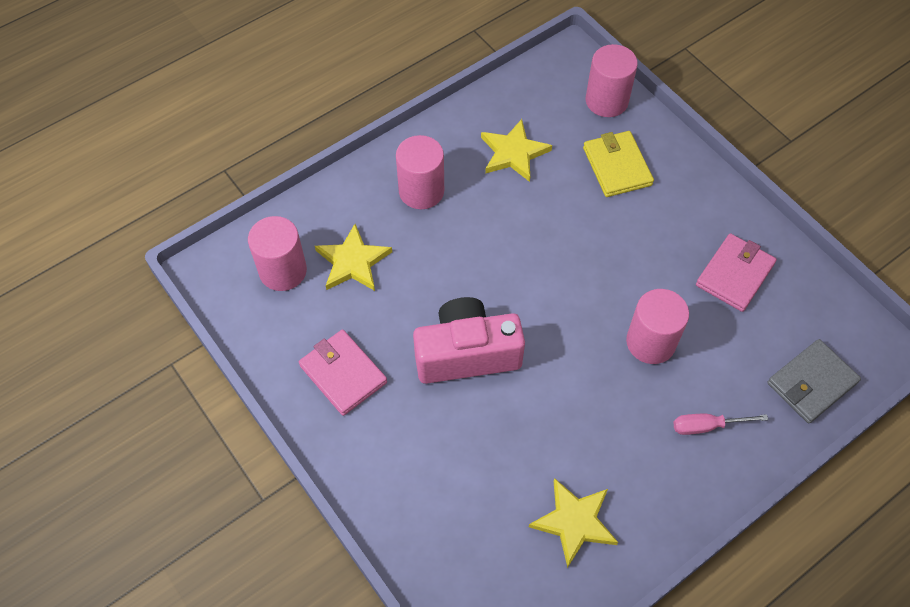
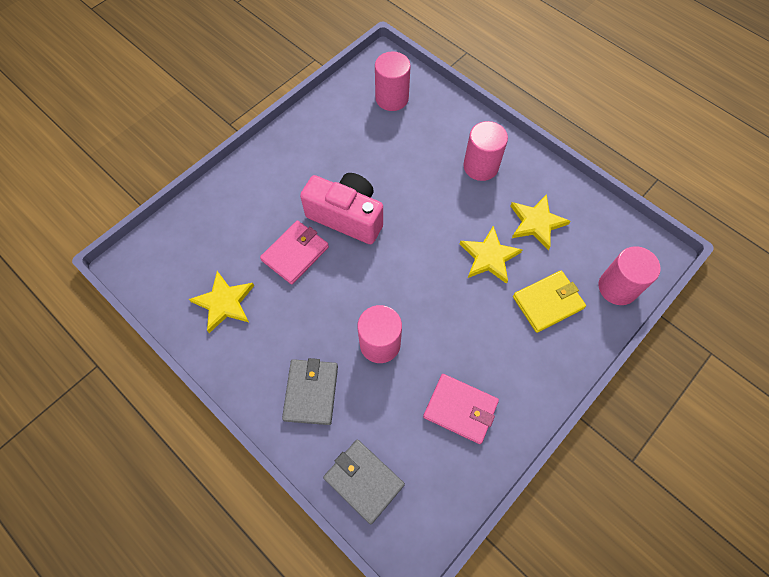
camera: 80 degrees right, 5 degrees up
(343, 374) = (319, 146): pink wallet -> pink wallet (295, 254)
(353, 262) = (408, 136): yellow star -> yellow star (489, 257)
(467, 354) = (347, 217): pink camera -> pink camera turned 45 degrees counterclockwise
(706, 426) = (311, 392): pink screwdriver -> grey wallet

